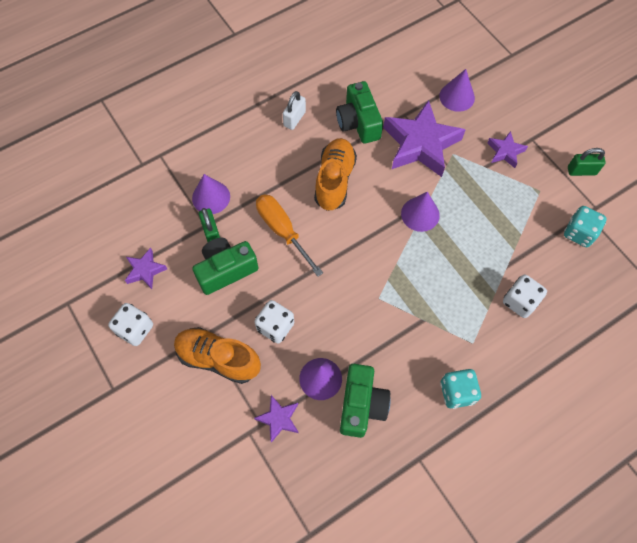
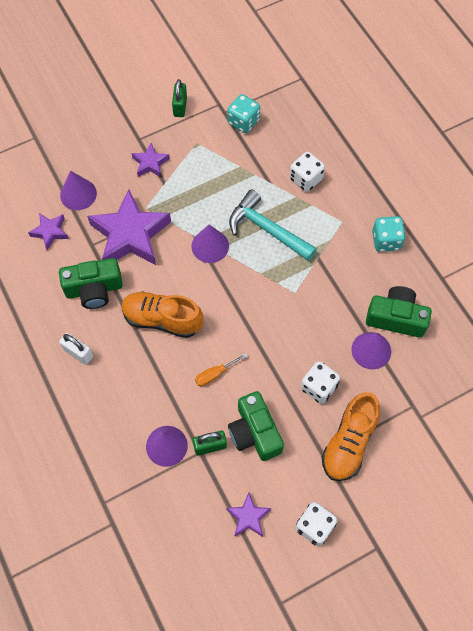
camera: 85 degrees left, 0 degrees up
(279, 419) = (408, 389): purple star -> purple star (50, 232)
(282, 231) = (215, 374): orange screwdriver -> orange screwdriver, size x0.55
(449, 266) = (267, 229): none -> turquoise hammer

